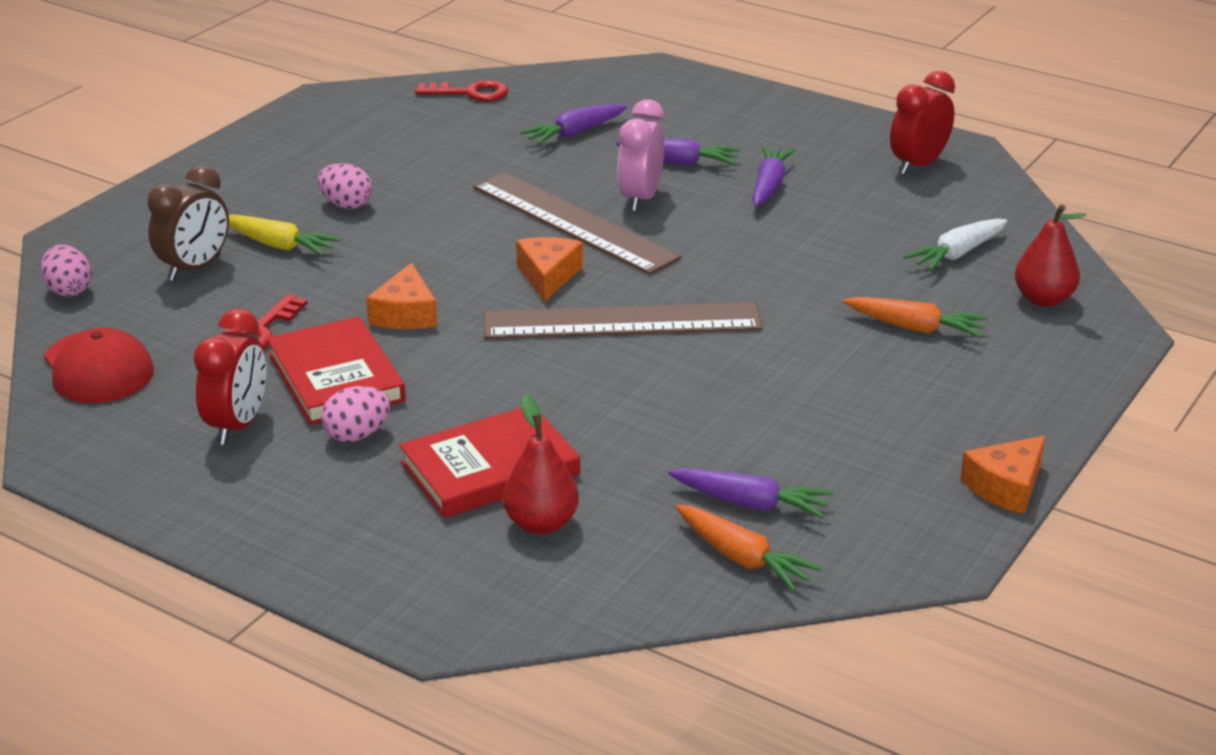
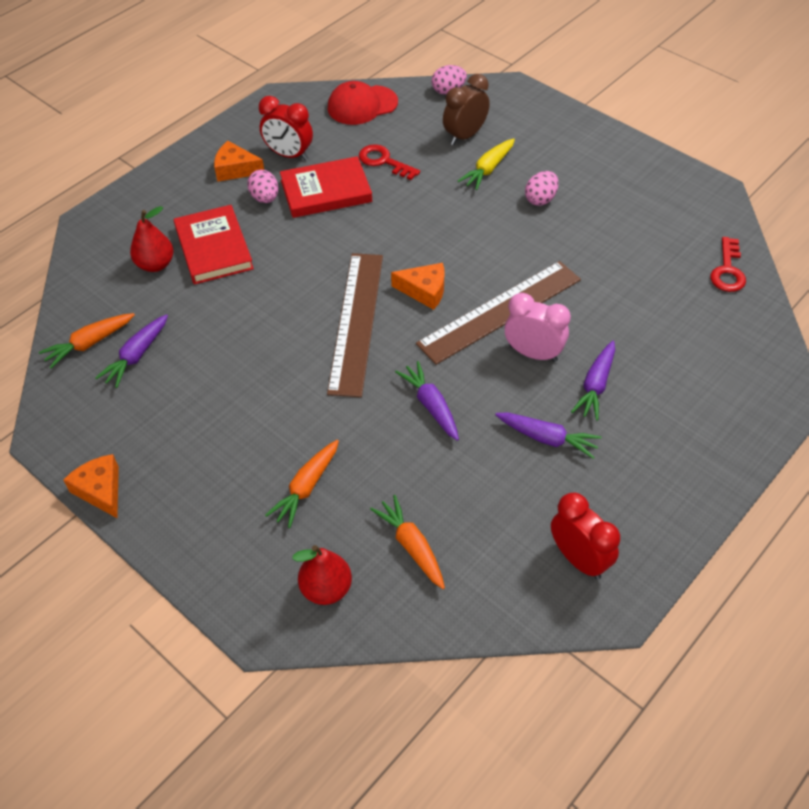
camera: 100 degrees right, 20 degrees up
(195, 268) = (465, 136): brown clock -> brown clock turned 90 degrees clockwise
(406, 314) = (390, 222): orange cheese -> orange cheese (235, 169)
(574, 133) = (650, 326): purple carrot -> purple carrot (430, 405)
(957, 254) = (411, 546): white carrot -> orange carrot

